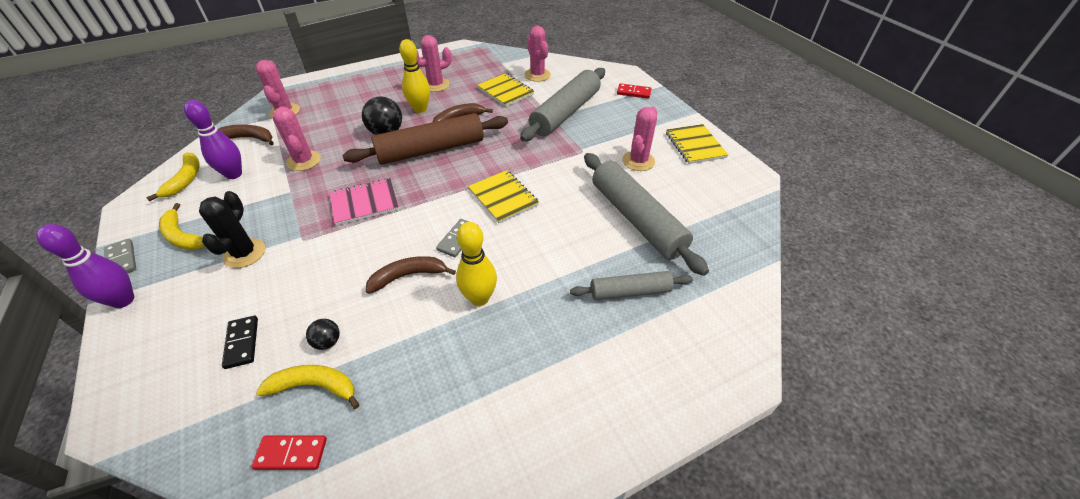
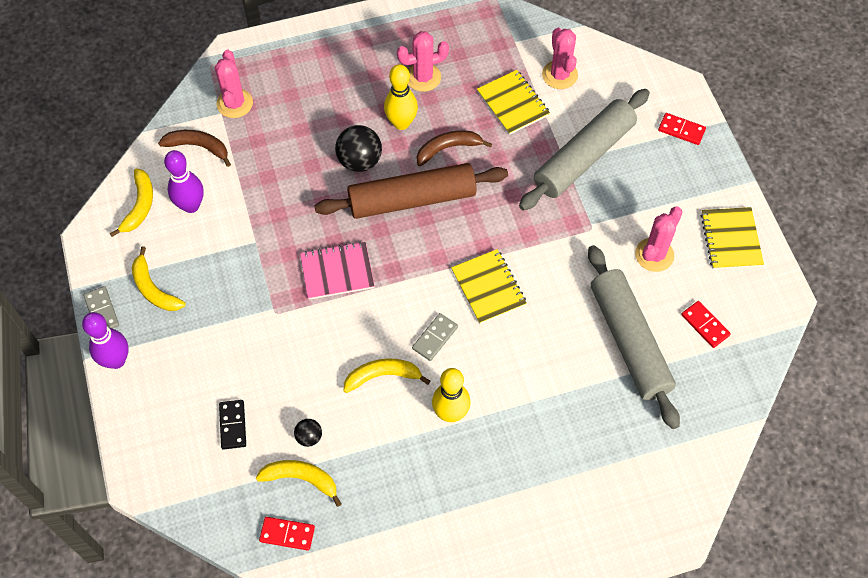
camera: 10 degrees right, 15 degrees up
(244, 253) = (219, 321): black cactus -> none
(304, 161) = (266, 195): pink cactus -> none
(408, 276) = (383, 376): brown banana -> yellow banana
(630, 292) = (599, 430): grey rolling pin -> none
(697, 200) = (705, 325): none -> red domino

